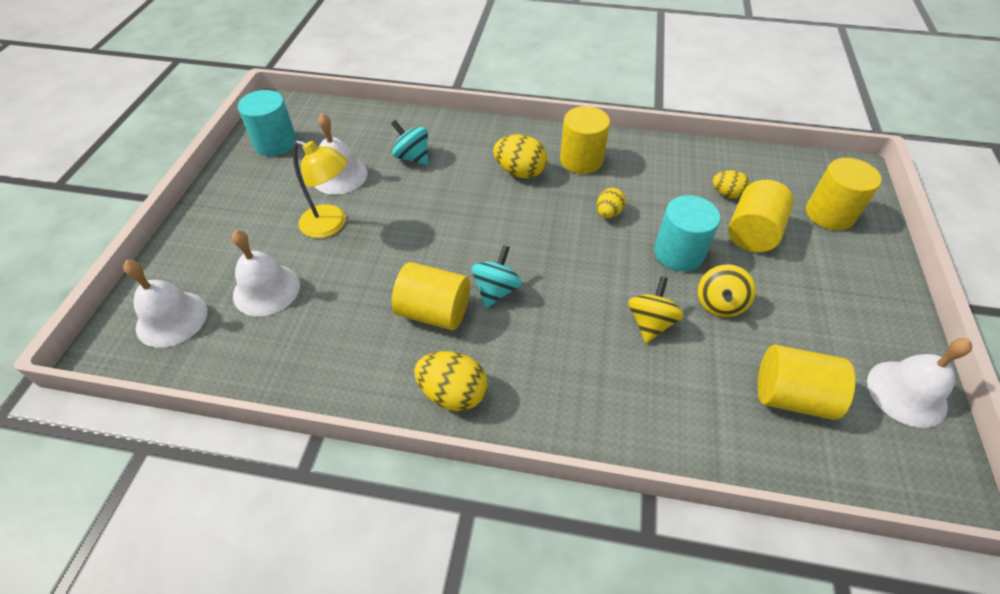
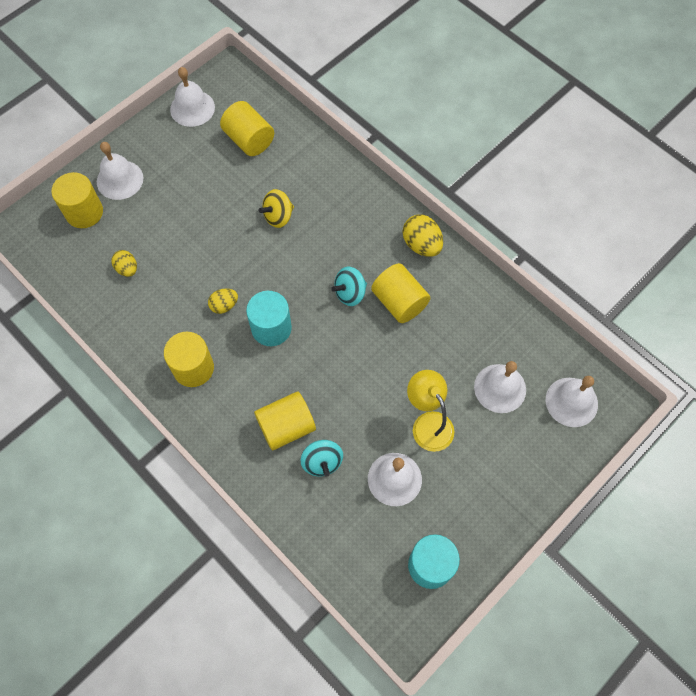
camera: 145 degrees left, 15 degrees up
(520, 172) = (250, 386): yellow egg -> none
(678, 253) = (212, 247): turquoise cylinder -> turquoise cylinder (271, 328)
(719, 304) = (227, 203): yellow spinning top -> none
(752, 233) = (150, 231): yellow cylinder -> yellow cylinder (286, 427)
(847, 260) = (120, 180): none -> white bell

